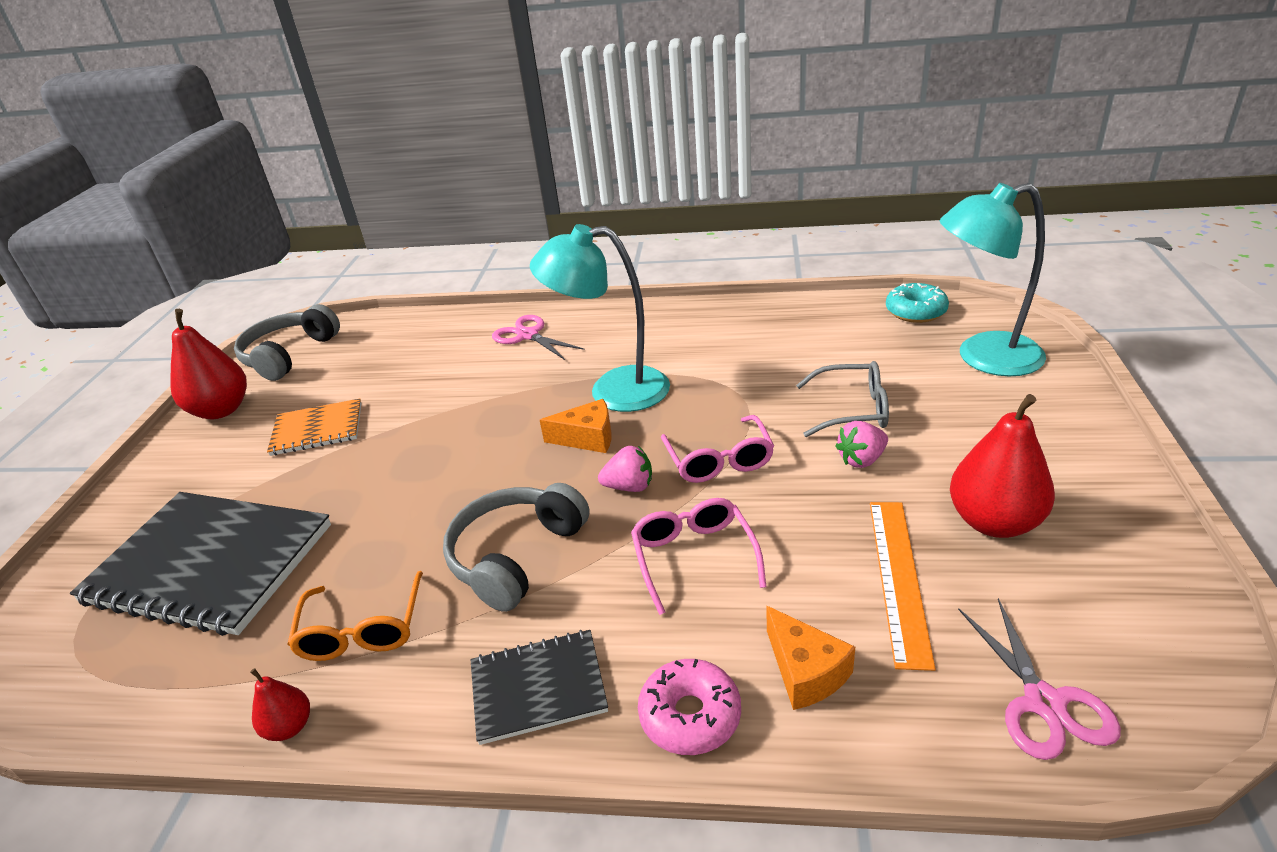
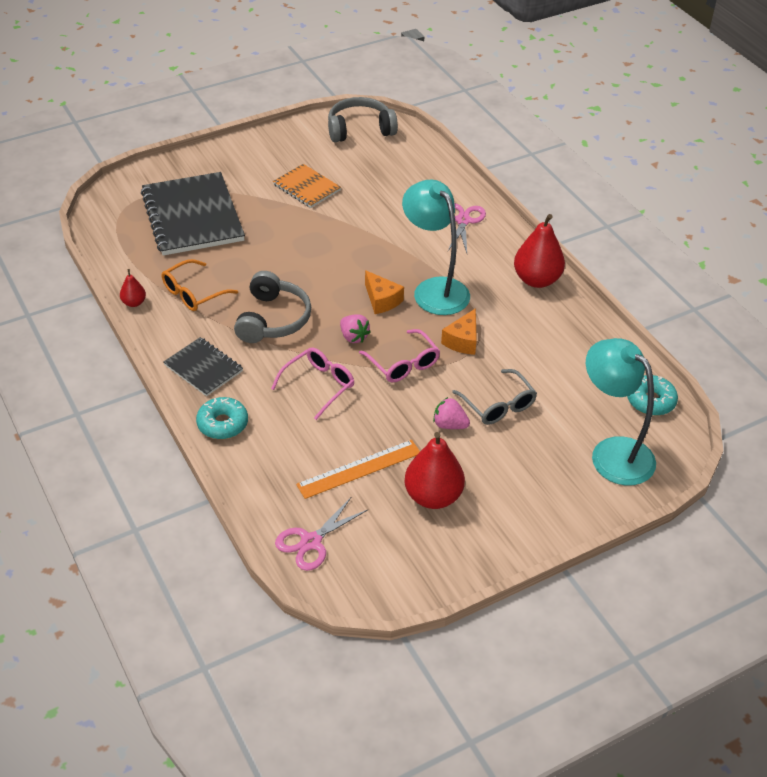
camera: 50 degrees right, 10 degrees up
(221, 410) = (293, 139): red pear -> red pear (536, 280)
(516, 556) = (273, 319): grey headphones -> grey headphones turned 105 degrees clockwise
(690, 715) = (222, 424): pink donut -> turquoise donut
(719, 460) = (403, 364): pink glasses -> pink glasses turned 75 degrees counterclockwise
(805, 672) = (273, 453): orange cheese -> orange cheese (462, 340)

